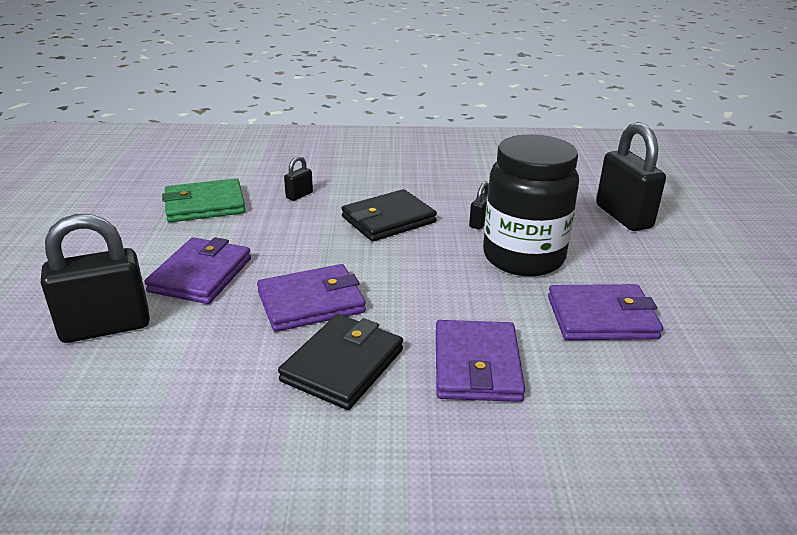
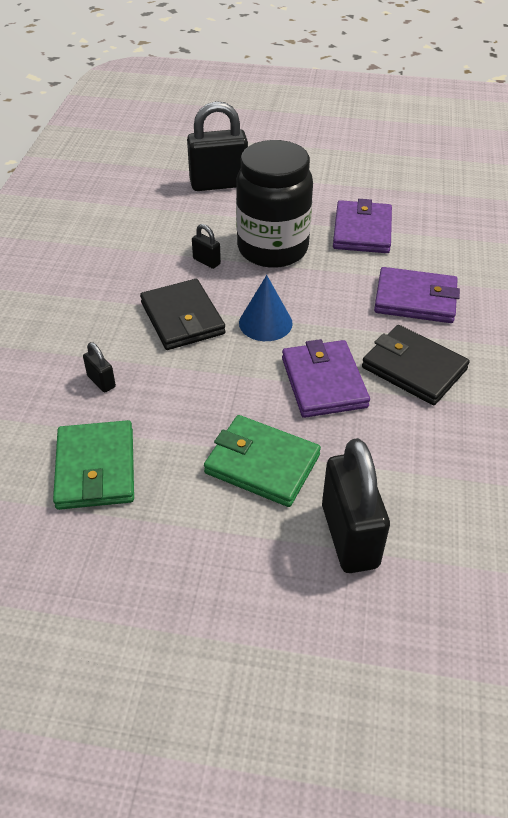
camera: 80 degrees left, 15 degrees up
(201, 275) = (262, 464): purple wallet -> green wallet
(395, 262) = (265, 323): none -> blue cone

